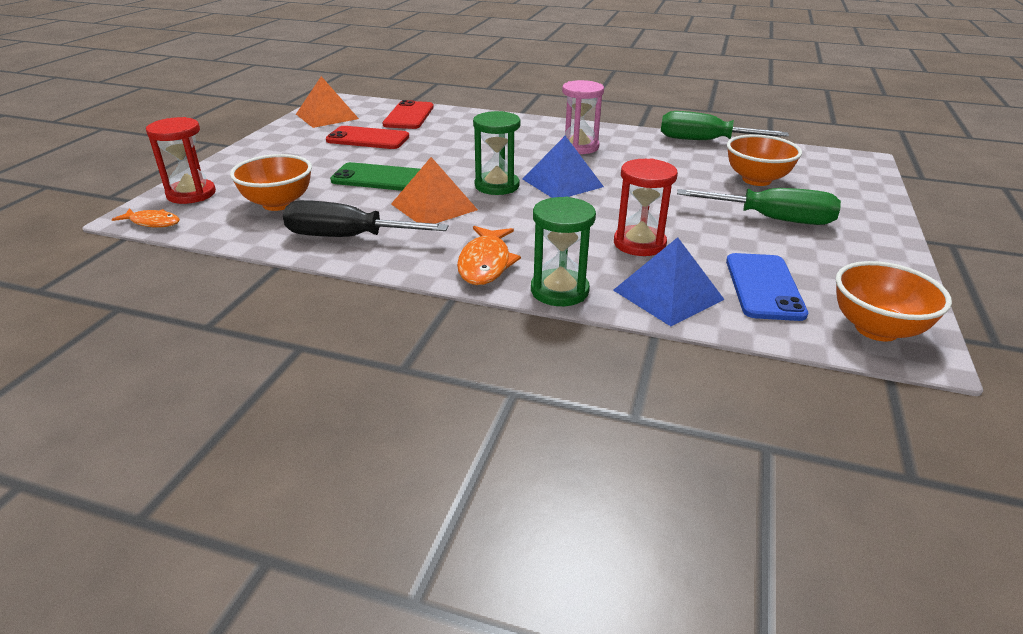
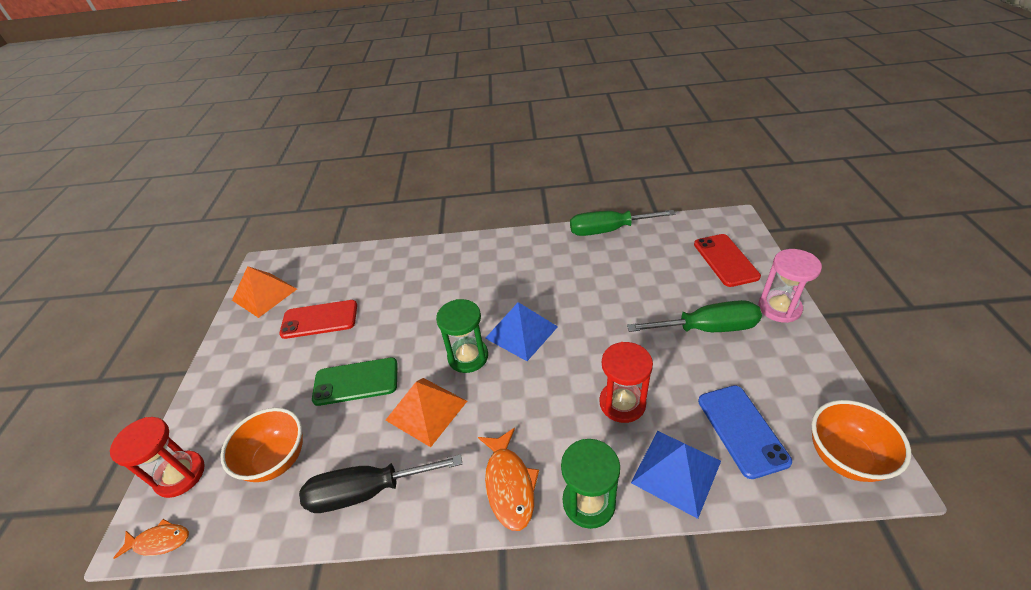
camera: 15 degrees left, 10 degrees up
(409, 116) = (342, 270): red phone -> red phone (725, 260)
(579, 147) = (512, 272): pink hourglass -> pink hourglass (779, 308)
(756, 180) = (671, 275): orange bowl -> none

